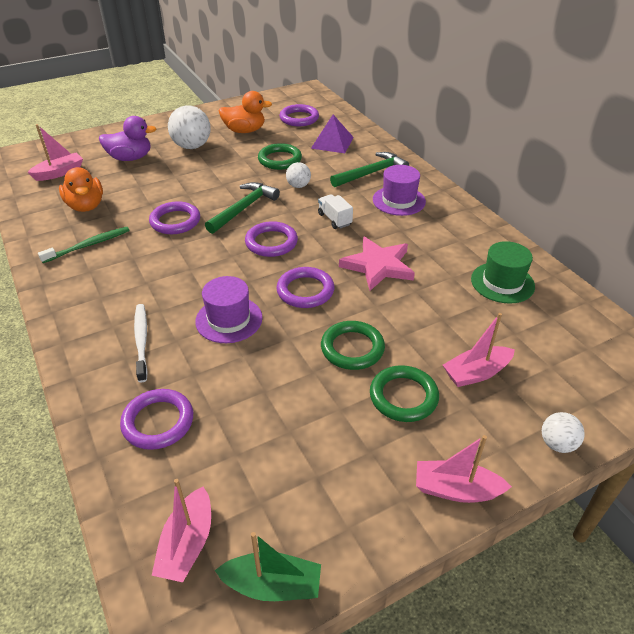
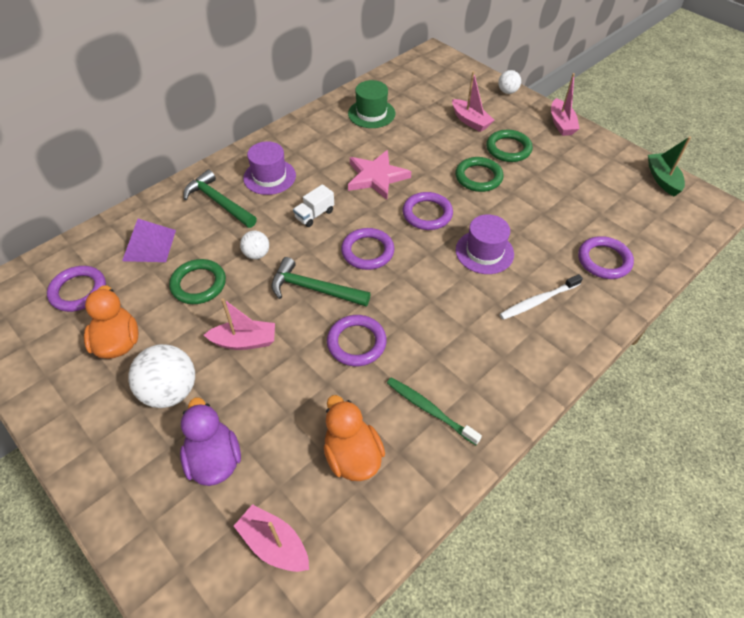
camera: 105 degrees left, 10 degrees up
(86, 206) = (352, 456): orange duck -> orange duck turned 75 degrees counterclockwise
(187, 544) = (669, 217): pink boat -> pink boat (245, 341)

